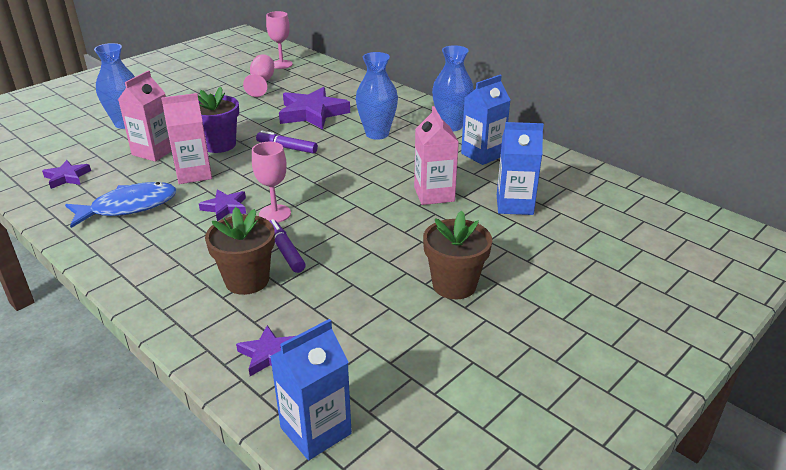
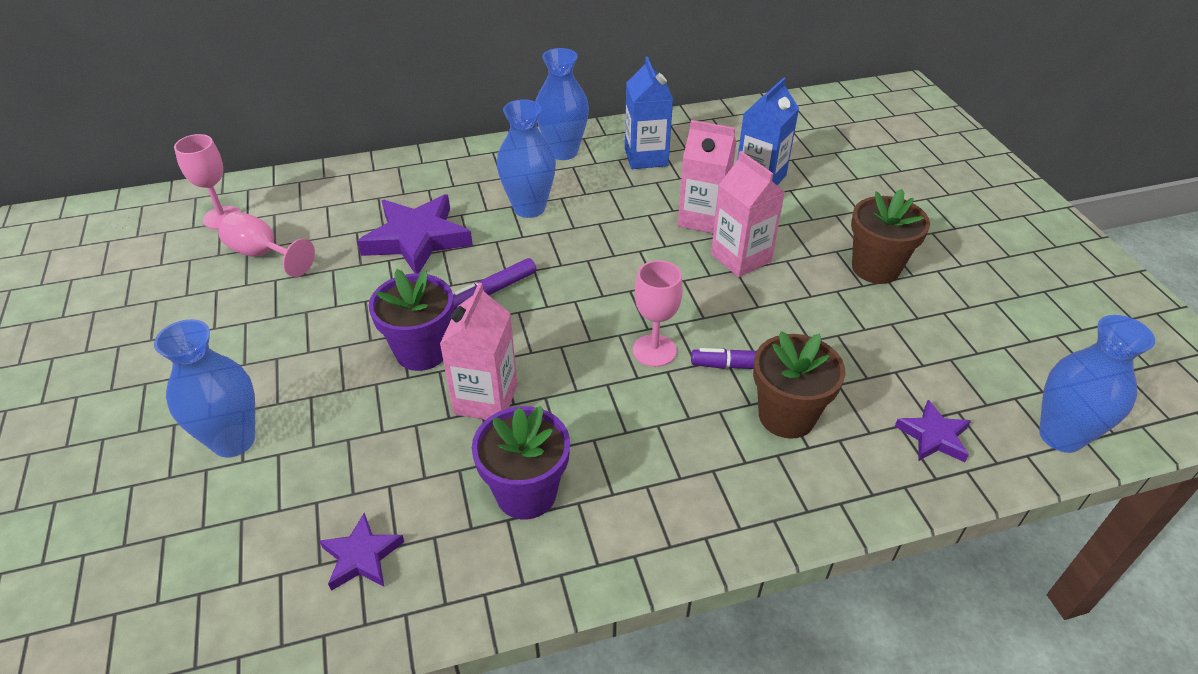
camera: 60 degrees left, 10 degrees up
(129, 207) = (526, 493): blue fish -> purple flower pot
(154, 151) = (374, 427): pink carton -> pink carton (740, 258)
(225, 207) = (605, 391): purple star -> none
(315, 430) = (1061, 436): blue carton -> blue vase

